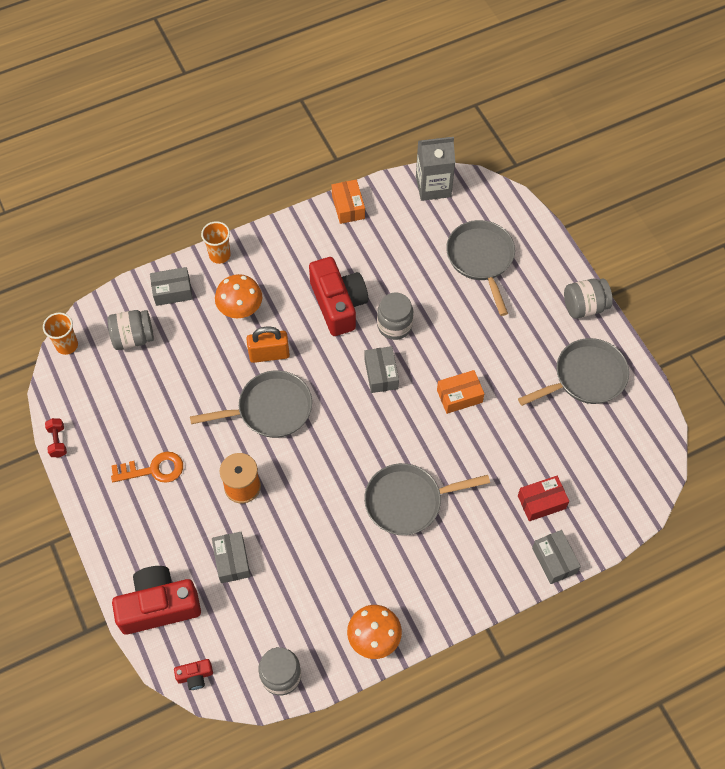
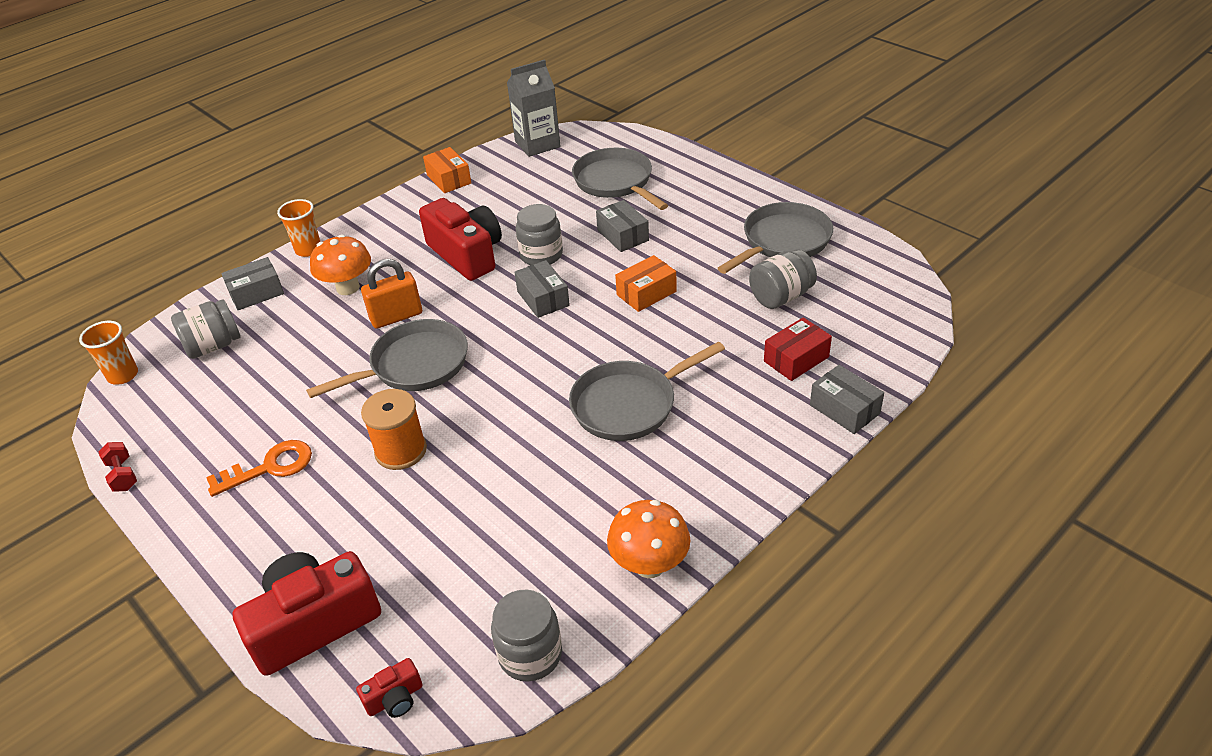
camera: 15 degrees left, 20 degrees down
(232, 560) = (411, 535): grey box -> grey box (623, 235)
(584, 306) = (748, 189): grey jar -> grey jar (781, 297)

